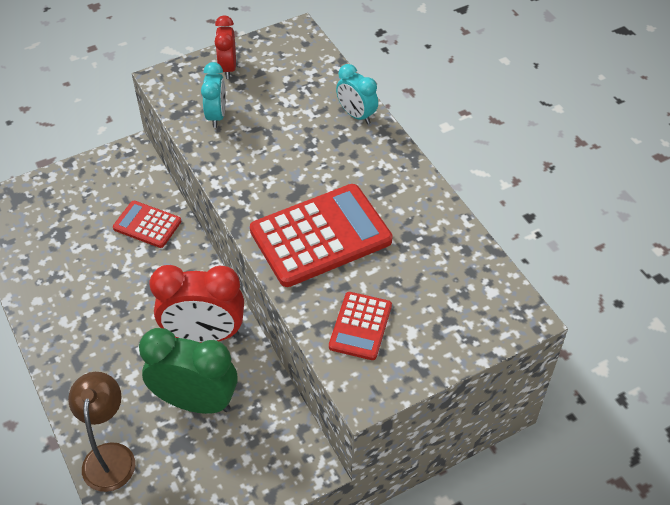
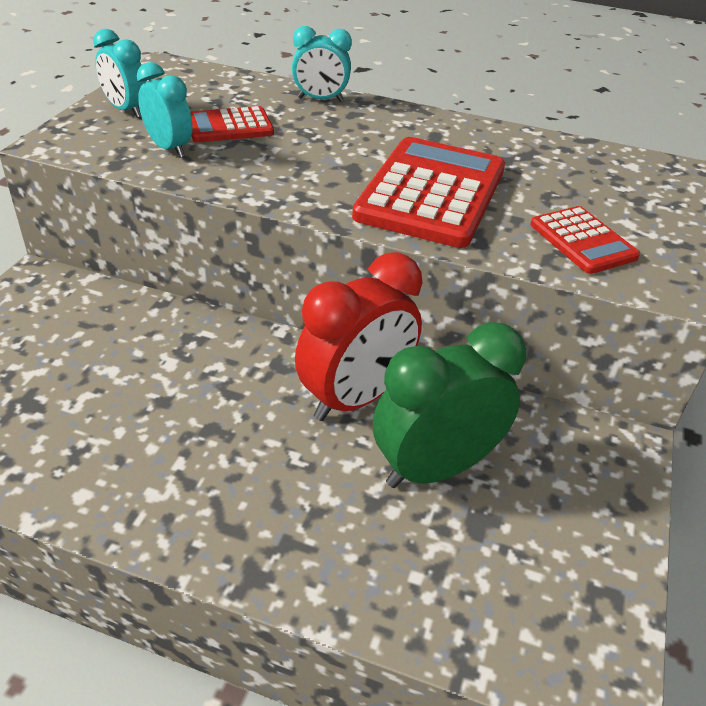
camera: 45 degrees left, 10 degrees down
(110, 456) = (417, 603): brown lamp -> none
(147, 225) = (146, 334): red calculator -> red calculator (229, 126)
(228, 68) = (126, 110): red clock -> turquoise clock

